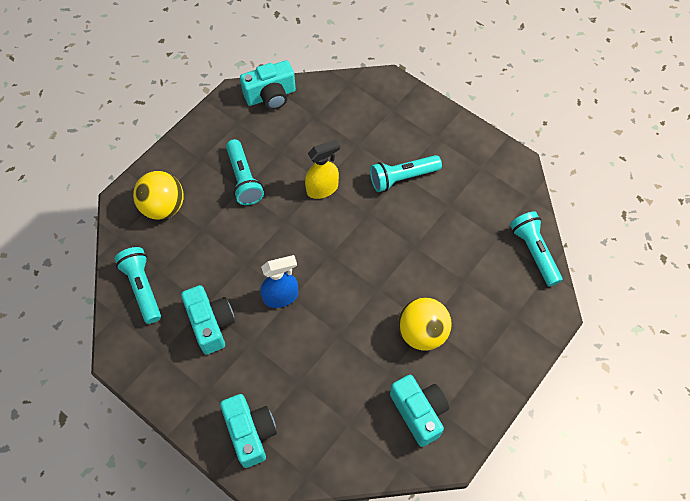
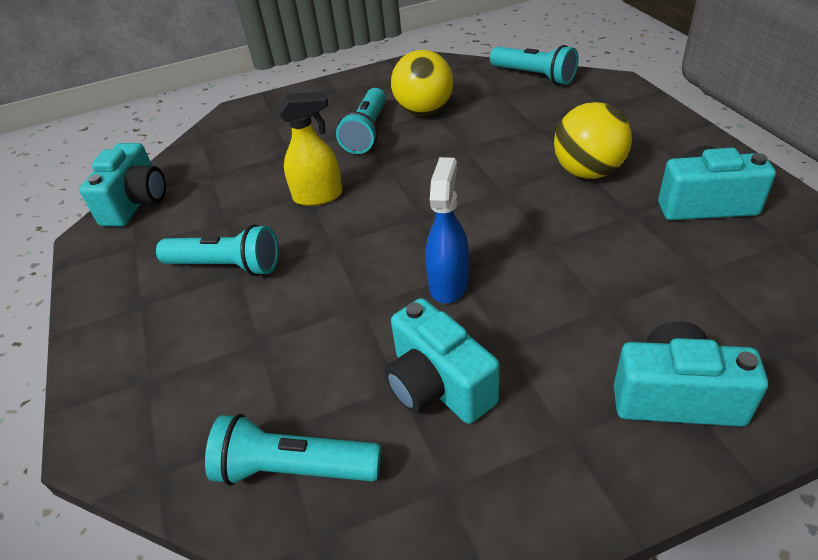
camera: 55 degrees left, 20 degrees down
(163, 207) = (171, 380): yellow ball -> yellow ball (424, 111)
(211, 324) = (438, 385): turquoise camera -> turquoise camera turned 135 degrees counterclockwise
(322, 189) = (318, 196): yellow spray bottle -> yellow spray bottle turned 75 degrees clockwise
(534, 252) = (534, 76): turquoise flashlight -> turquoise flashlight turned 150 degrees counterclockwise

